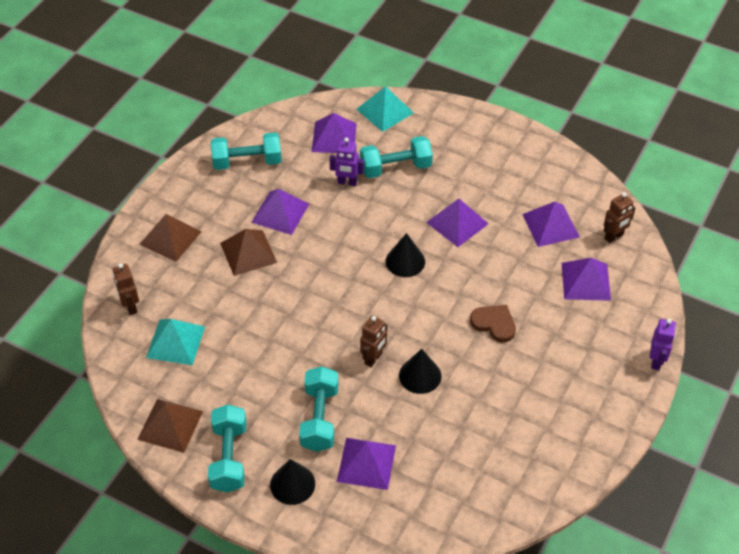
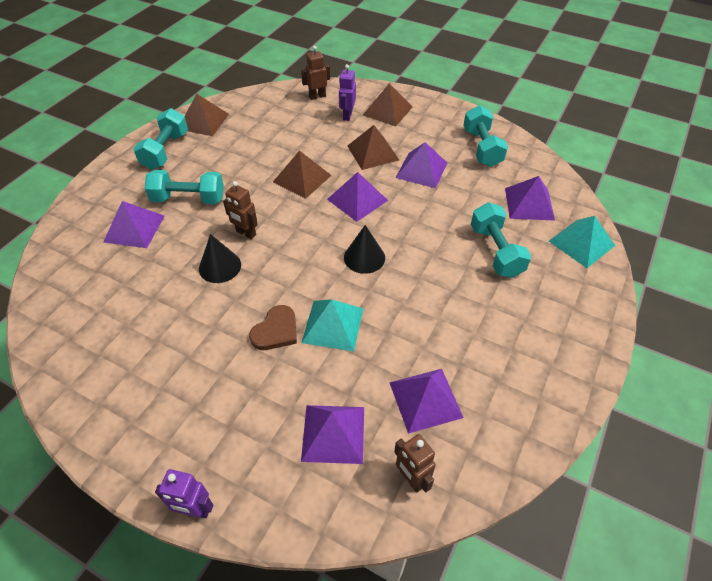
camera: 90 degrees right, 0 degrees up
(175, 342) = (281, 119): turquoise pyramid -> turquoise pyramid (333, 325)
(229, 457) = (166, 151): turquoise dumbbell -> turquoise dumbbell turned 75 degrees counterclockwise
(289, 315) = (302, 178): none -> brown pyramid
(292, 484) = (129, 185): black cone -> none
(347, 182) = (467, 214): purple robot -> purple robot (347, 115)
(457, 223) = (421, 303): purple pyramid -> purple pyramid (357, 200)

